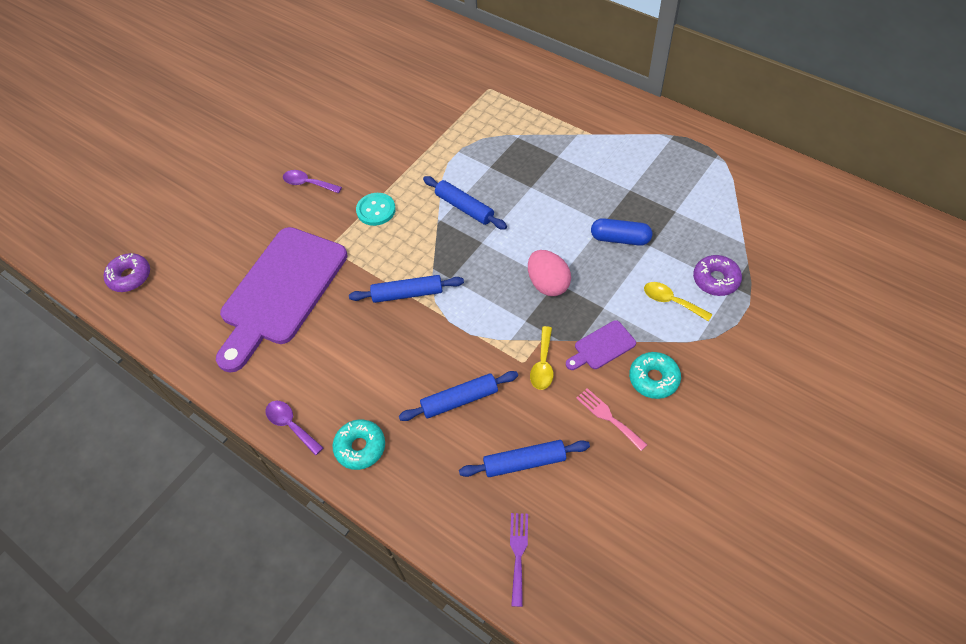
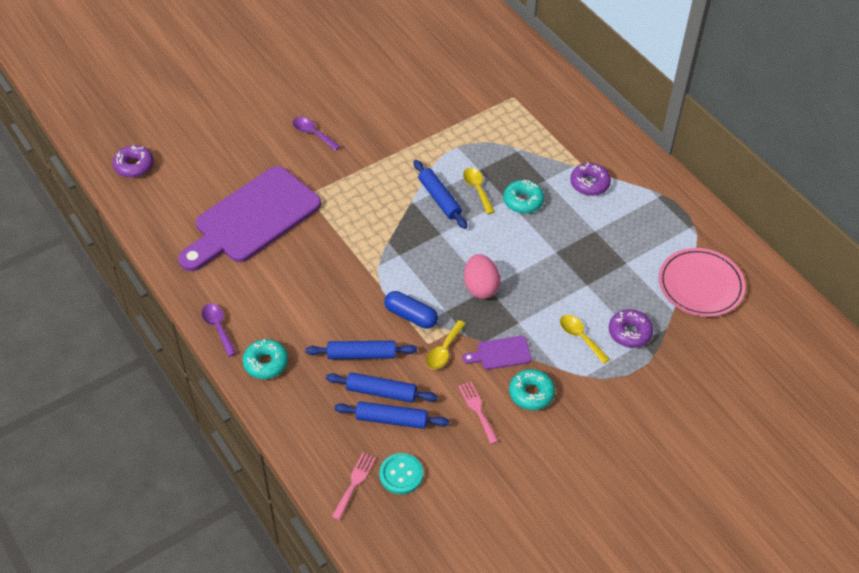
camera: 15 degrees right, 5 degrees down
(376, 210) = (361, 176): turquoise button -> turquoise button (401, 474)
(407, 294) = (357, 256): blue rolling pin -> blue rolling pin (381, 392)
(497, 186) = (477, 189): none -> yellow spoon
(518, 553) = (354, 483): purple fork -> pink fork
(547, 183) = (523, 201): none -> turquoise donut
(601, 146) = (589, 183): none -> purple donut
(620, 239) = (563, 270): blue capsule -> blue capsule (411, 316)
(755, 209) = (700, 285): none -> pink plate

